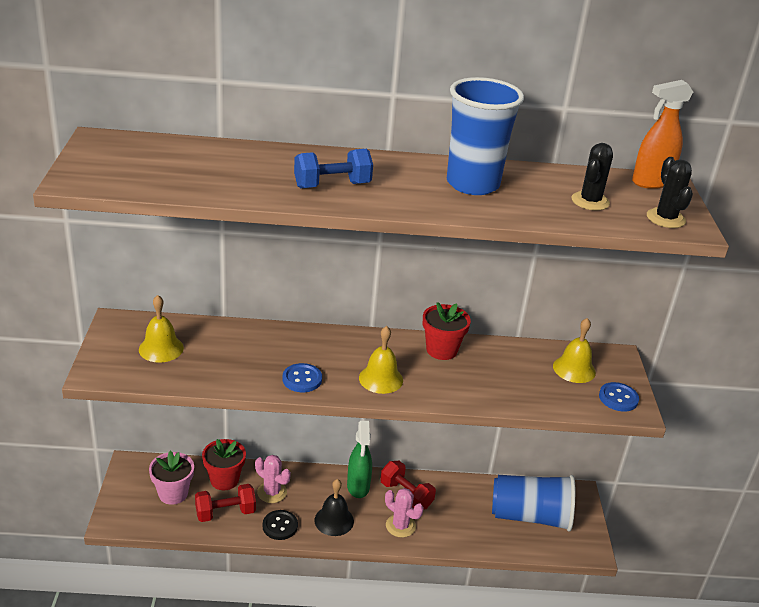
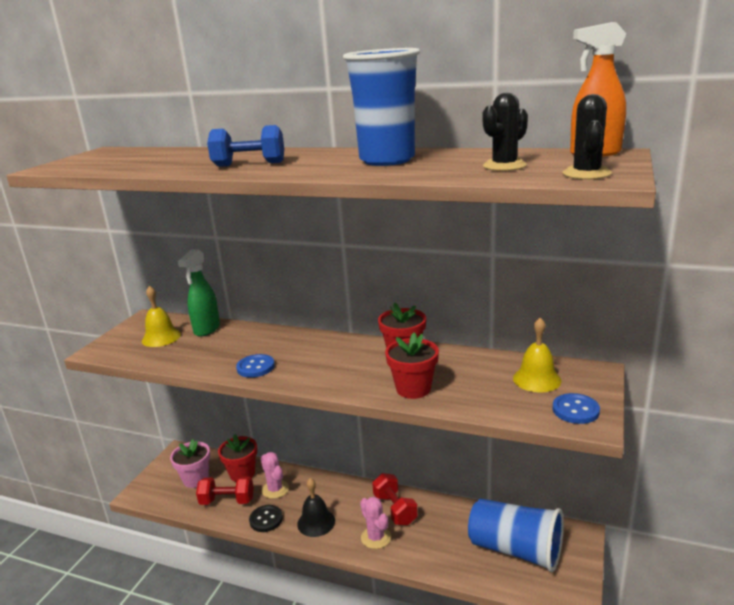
camera: 25 degrees right, 10 degrees down
(358, 487) = (353, 495): green spray bottle -> green spray bottle (207, 329)
(381, 379) = (327, 372): yellow bell -> none
(473, 390) = (413, 389): none -> red flower pot

